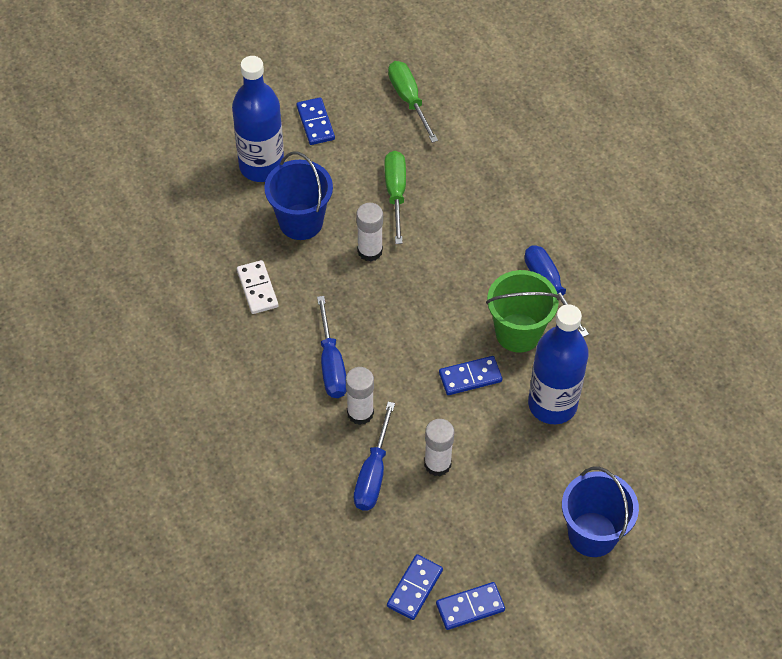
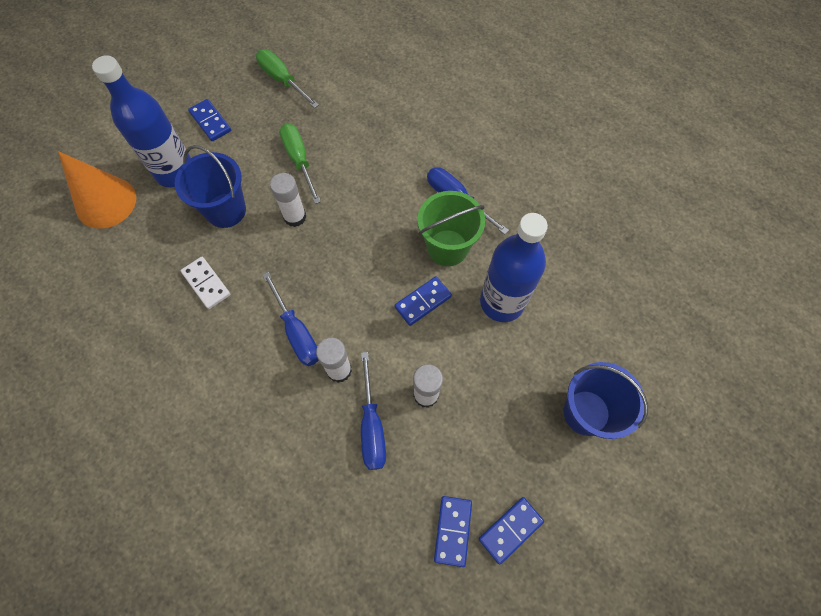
camera: 20 degrees left, 10 degrees up
(182, 175) = (106, 202): none -> orange cone

